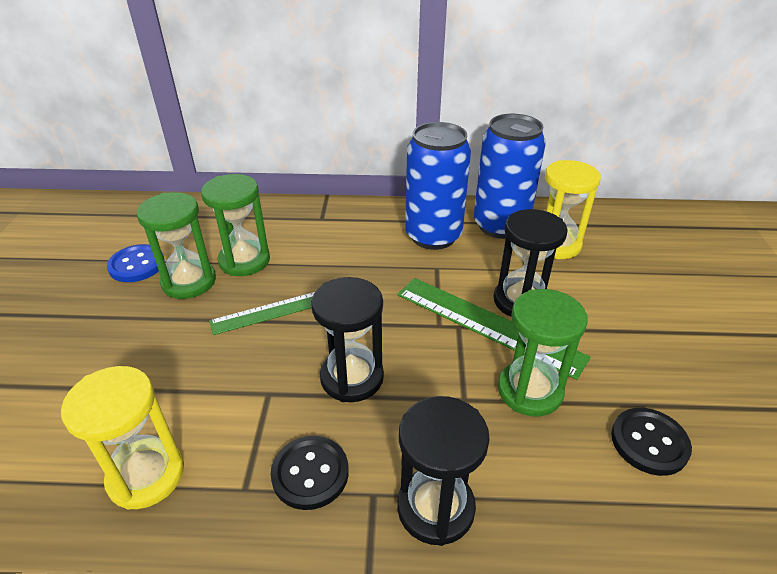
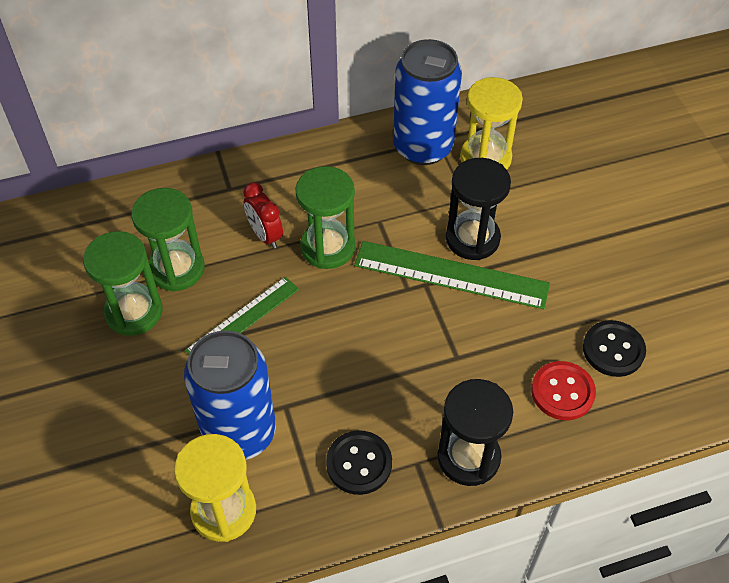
camera: 20 degrees left, 15 degrees up
(137, 265) = (62, 308): blue button -> none
(331, 255) = (265, 235): none -> red clock
(352, 377) = (352, 367): black hourglass -> none
(433, 236) = (359, 180): blue can -> blue can (239, 432)
(530, 391) = (508, 332): green hourglass -> green hourglass (328, 247)
(574, 470) = (562, 392): none -> red button

